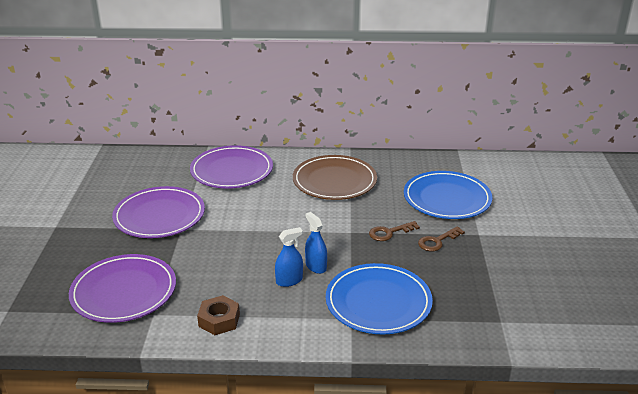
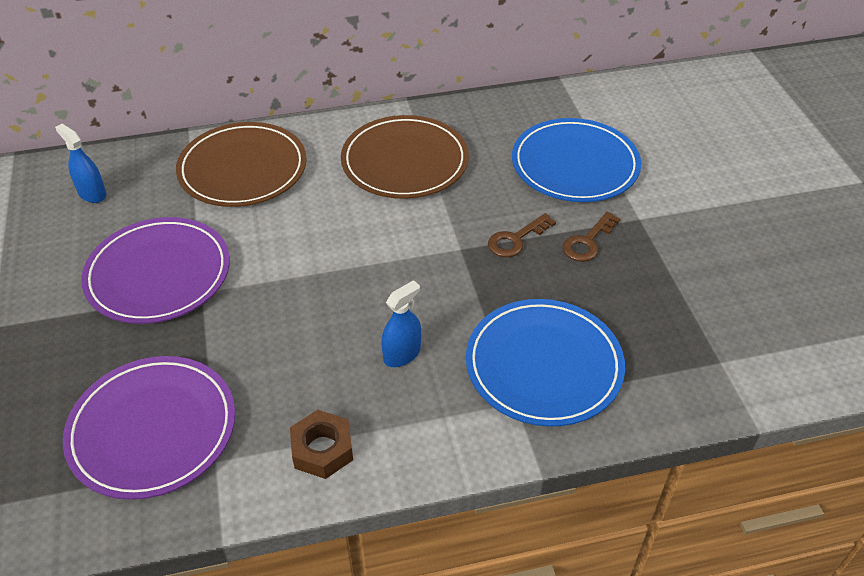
camera: 15 degrees left, 15 degrees up
(232, 171) = (243, 169): purple plate -> brown plate
(316, 266) = (432, 320): blue spray bottle -> blue spray bottle (92, 193)

